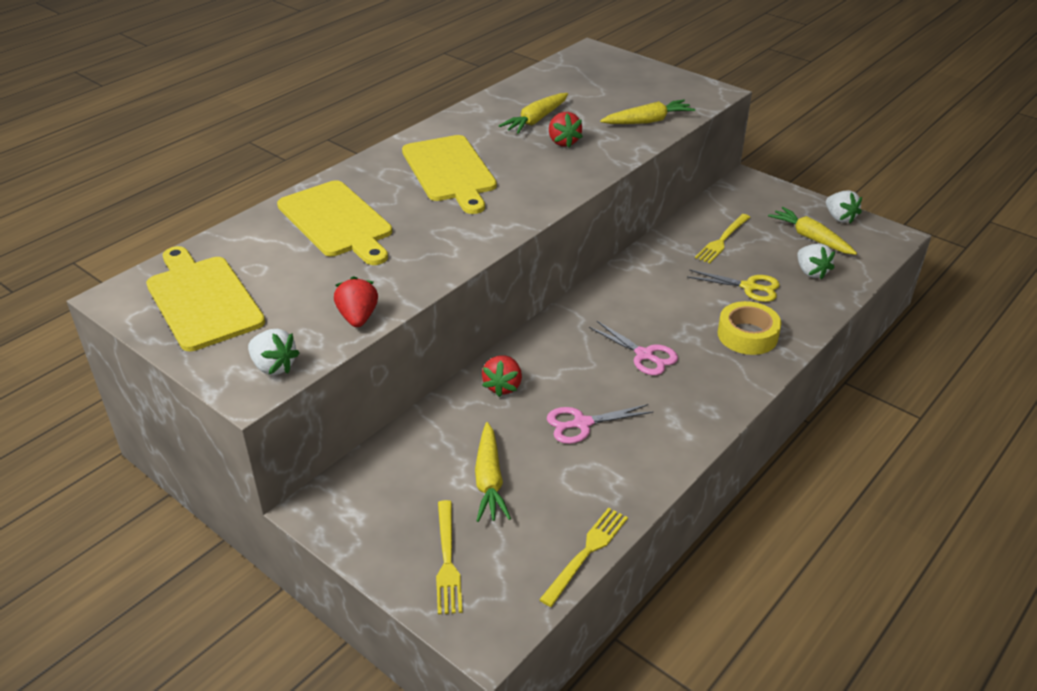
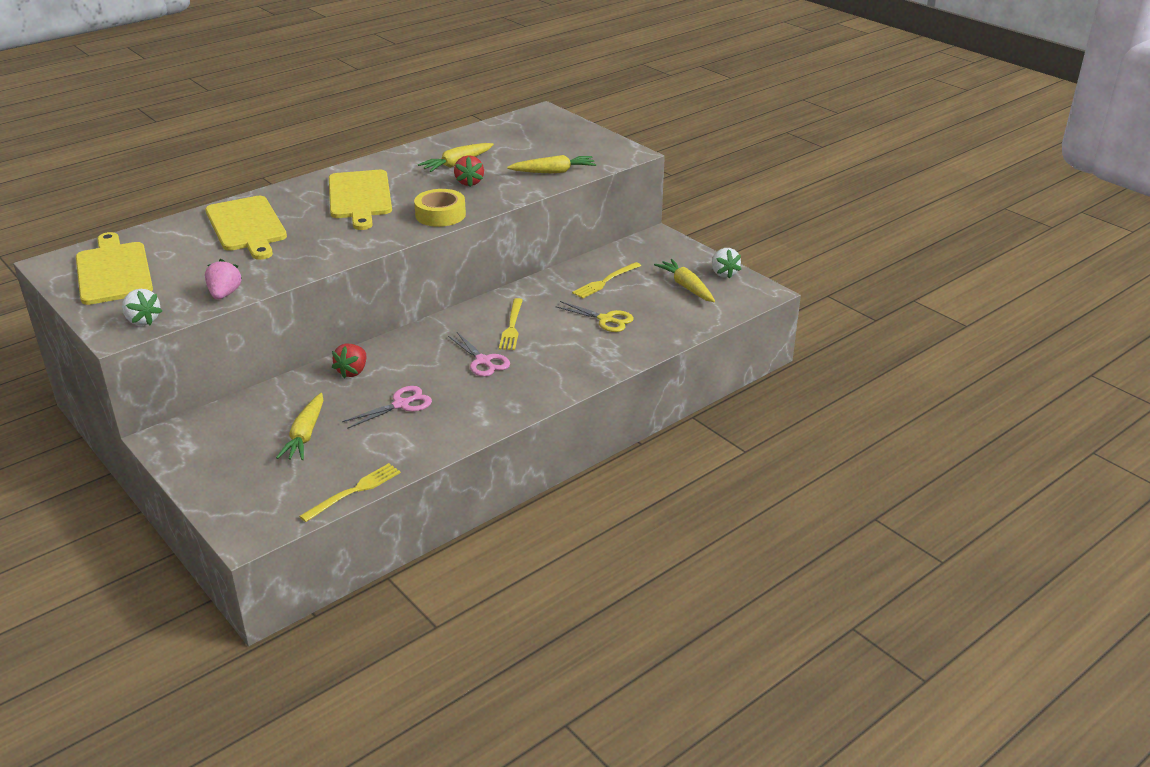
camera: 10 degrees right, 5 degrees down
(358, 317) = (224, 294): red strawberry -> pink strawberry
(447, 560) = (243, 483): yellow fork -> yellow fork (512, 326)
(581, 424) = (401, 404): pink scissors -> pink scissors turned 150 degrees clockwise
(747, 335) = (581, 355): yellow tape -> yellow tape (440, 215)
(811, 272) = (669, 313): white strawberry -> none

